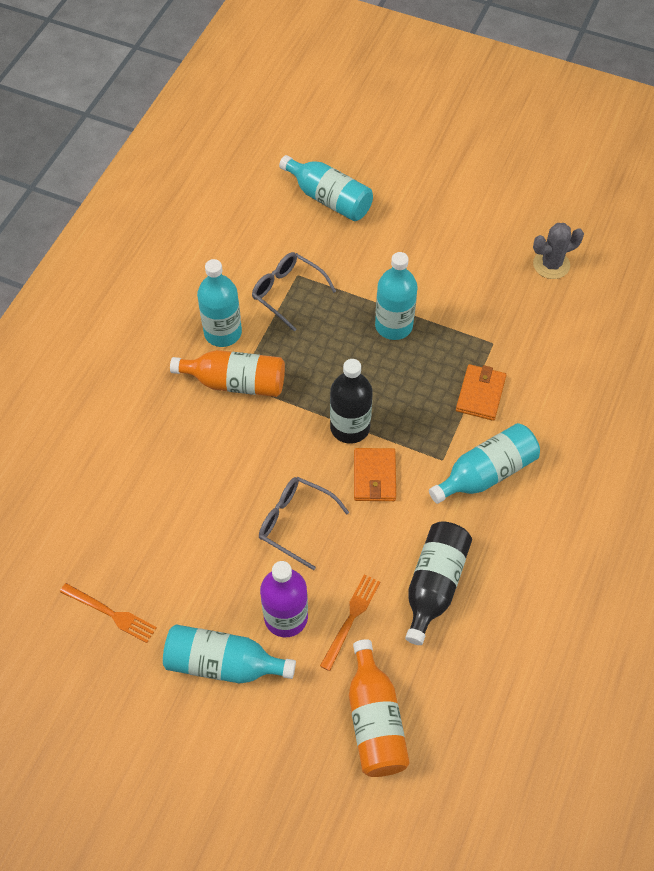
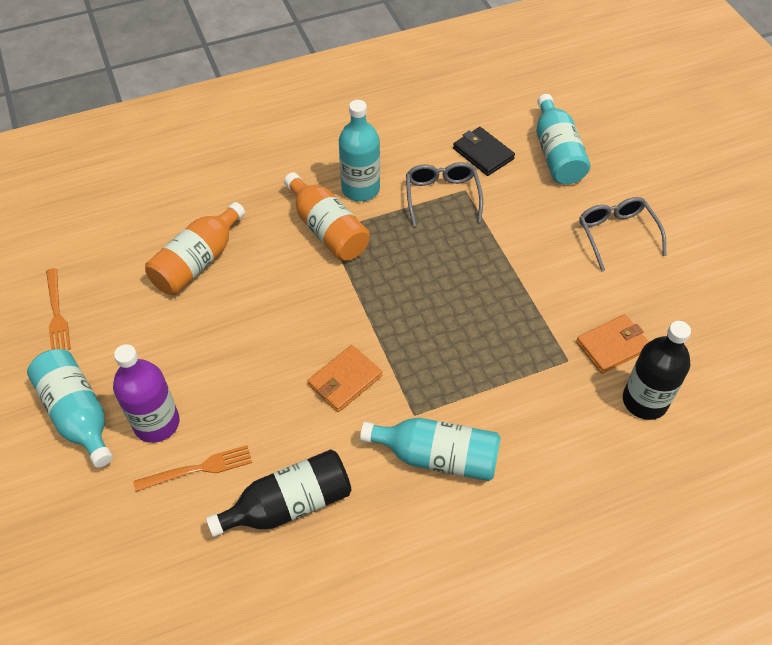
camera: 45 degrees right, 5 degrees down
(278, 237) = (483, 154): none -> black wallet
(295, 522) = (246, 362): grey glasses -> grey glasses (616, 234)
(350, 427) = (371, 328): black bottle -> black bottle (644, 401)
(374, 720) = (120, 562): orange bottle -> orange bottle (198, 262)
(393, 325) = (497, 282): turquoise bottle -> none
(480, 394) = (508, 391): orange wallet -> orange wallet (612, 346)
(551, 264) = (699, 339): grey cactus -> none

